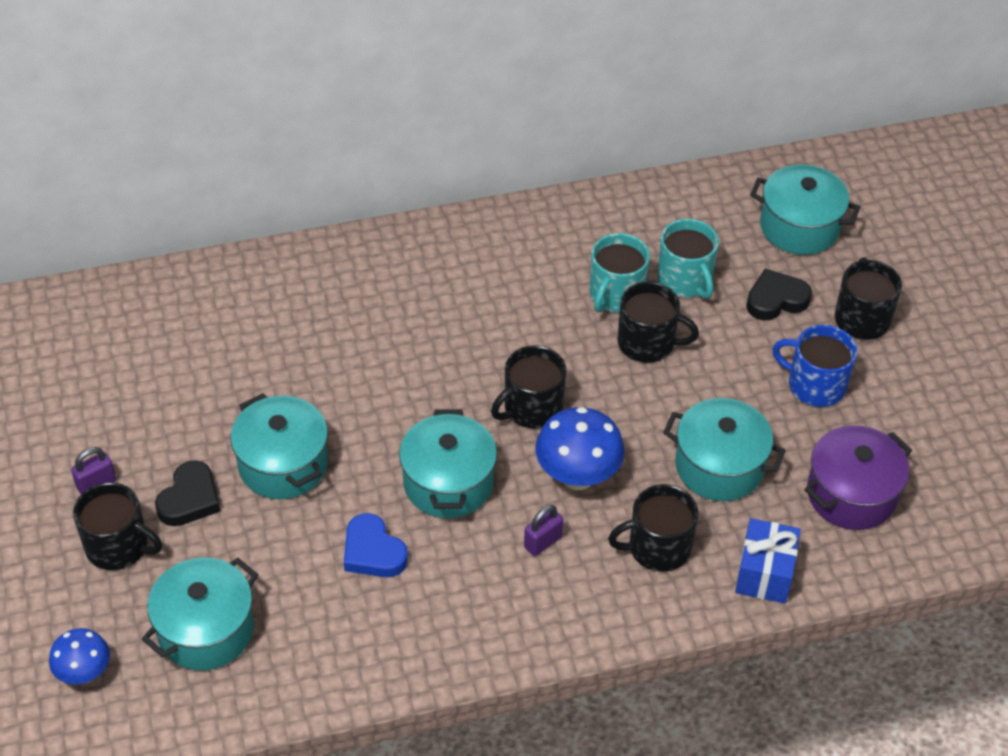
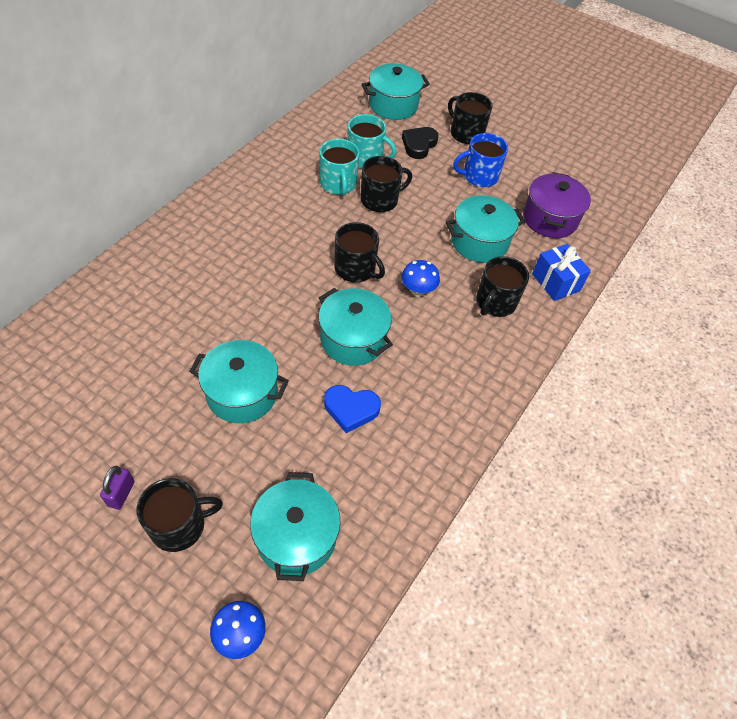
camera: 45 degrees left, 5 degrees up
(190, 499) = (200, 457): black heart -> none
(531, 408) = (356, 269): black mug -> black mug turned 60 degrees counterclockwise
(542, 542) = (437, 338): purple padlock -> none
(577, 476) = (418, 291): blue mushroom -> blue mushroom, size x0.62

